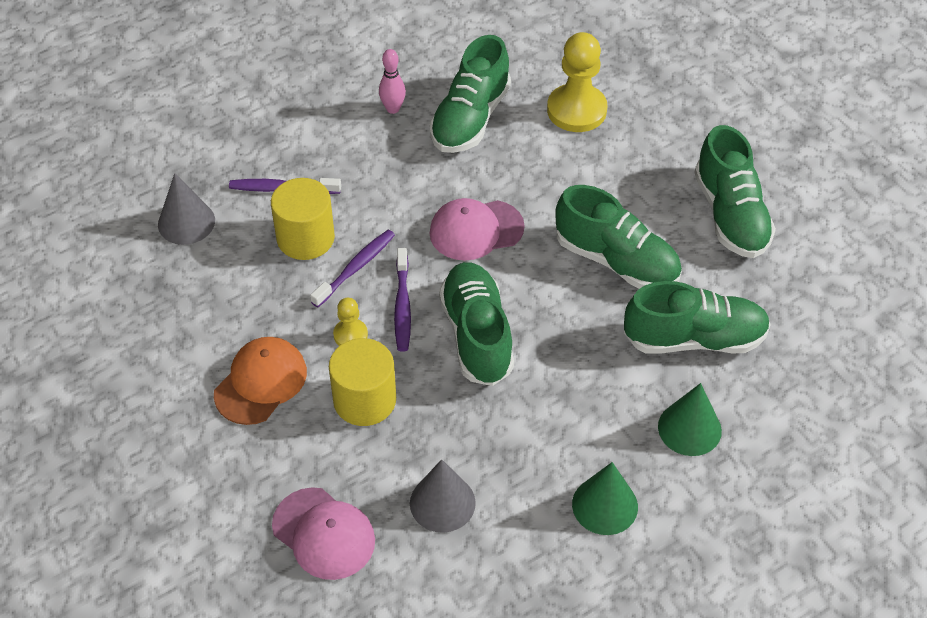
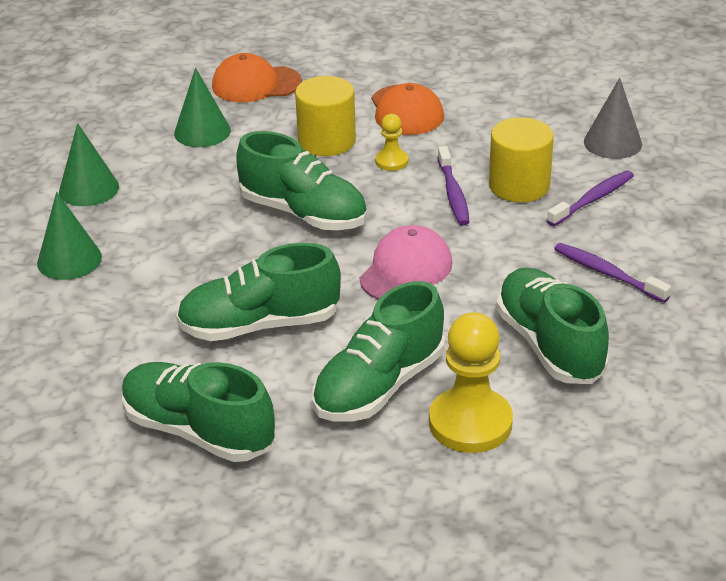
camera: 135 degrees right, 15 degrees down
(324, 533) = (256, 84): pink cap -> orange cap
(393, 109) = (624, 306): pink bowling pin -> none
(402, 306) = (383, 195): purple toothbrush -> purple toothbrush (607, 273)
(442, 503) = (202, 132): grey cone -> green cone
(694, 339) = (126, 314): green shoe -> green shoe (379, 386)

